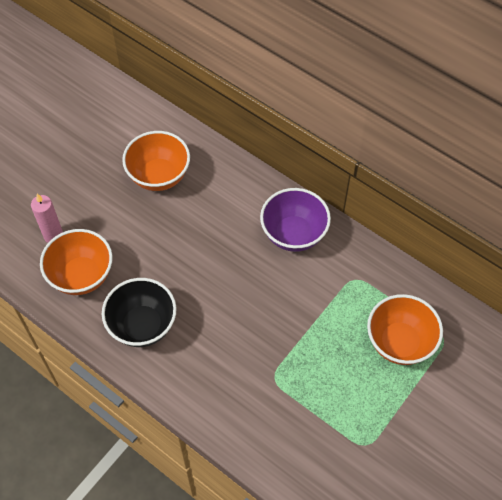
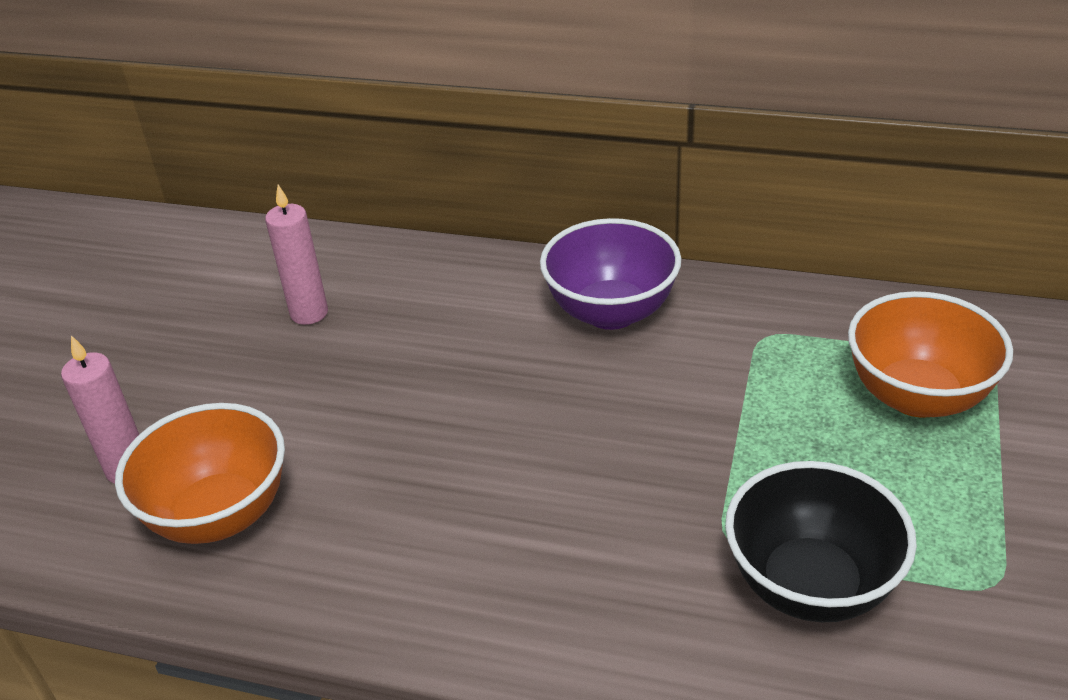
camera: 20 degrees left, 20 degrees down
(142, 325) = (397, 552): black bowl -> black bowl (810, 585)
(159, 176) = (309, 313): orange bowl -> pink candle

